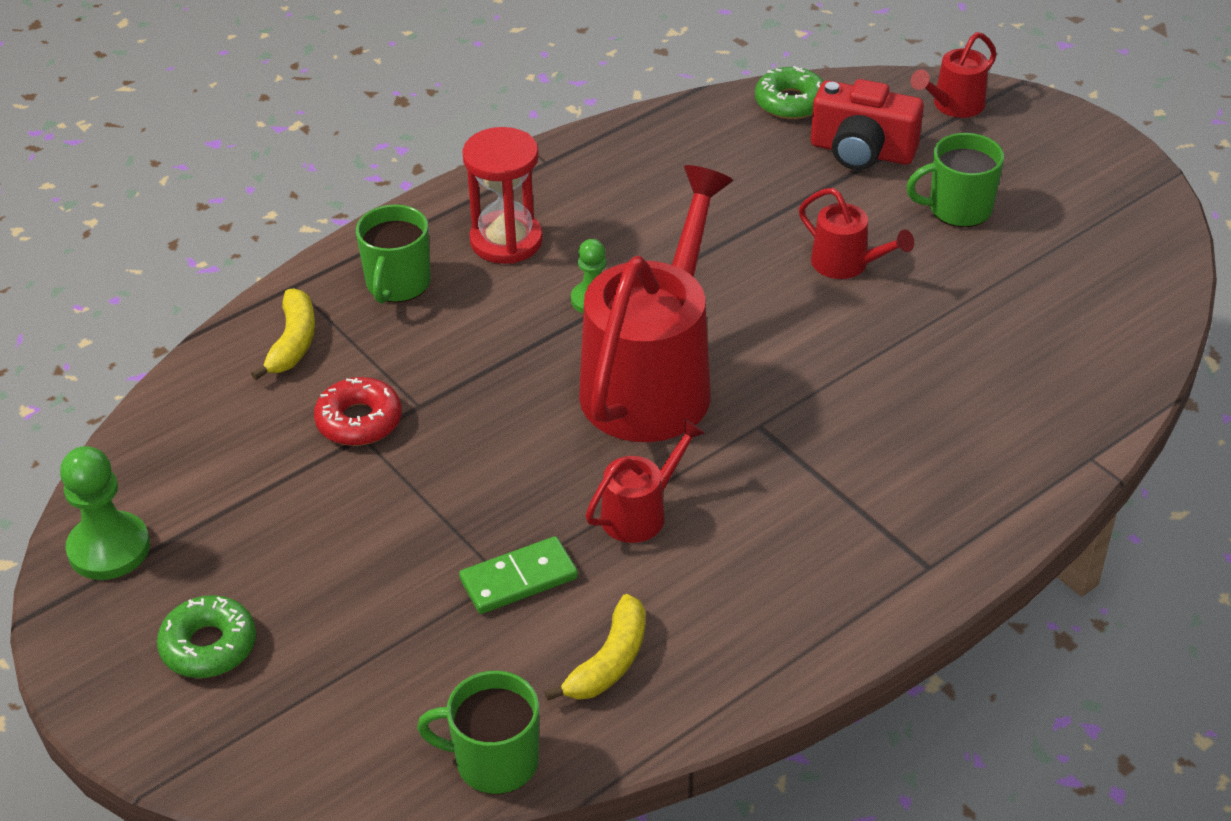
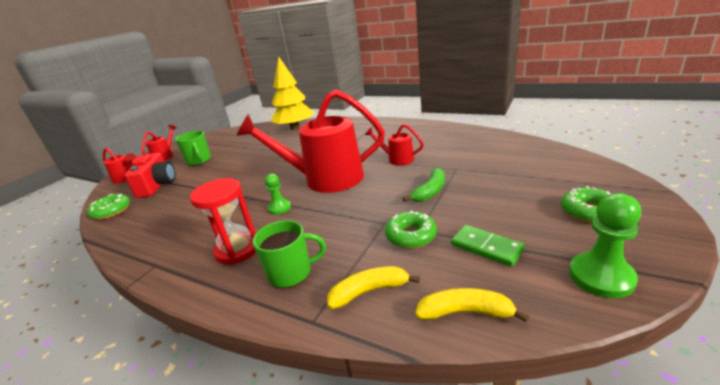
camera: 110 degrees left, 15 degrees down
(359, 421) = (411, 236): red donut -> green donut
(457, 499) = (430, 191): none -> green banana
(494, 761) = (527, 144): green mug -> none
(519, 579) = (453, 166): green domino -> green domino (486, 247)
(609, 662) = (465, 143): yellow banana -> yellow banana (465, 312)
(847, 265) = (237, 168): red watering can -> red watering can (165, 156)
(1060, 400) = (295, 128): none -> yellow tree

